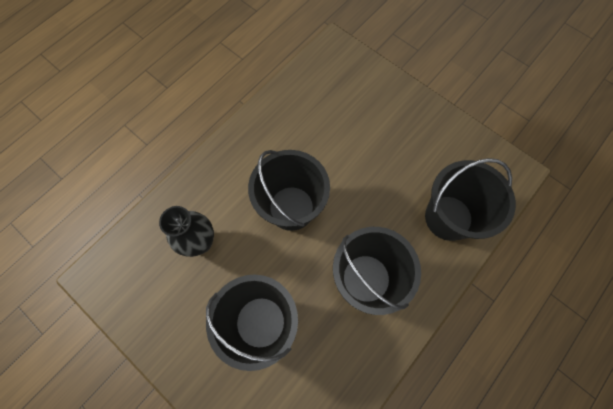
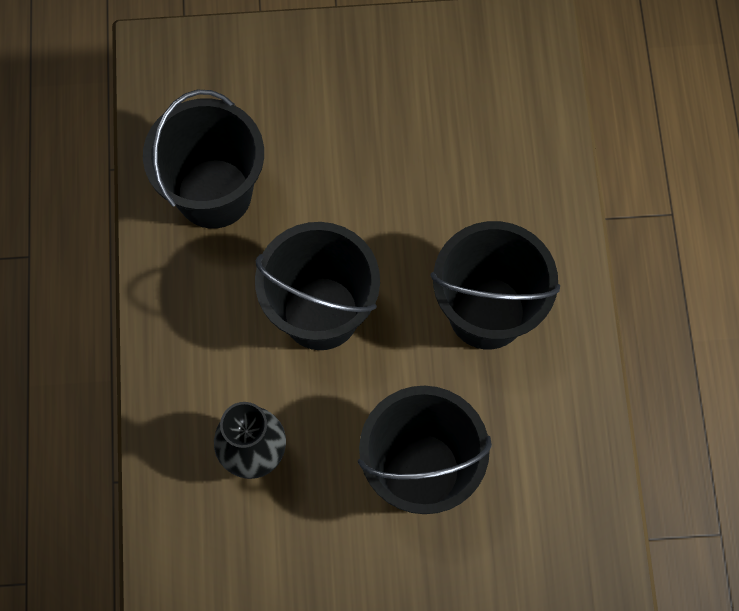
camera: 45 degrees left, 0 degrees up
(448, 217) = (511, 156): black bucket -> black bucket (214, 193)

